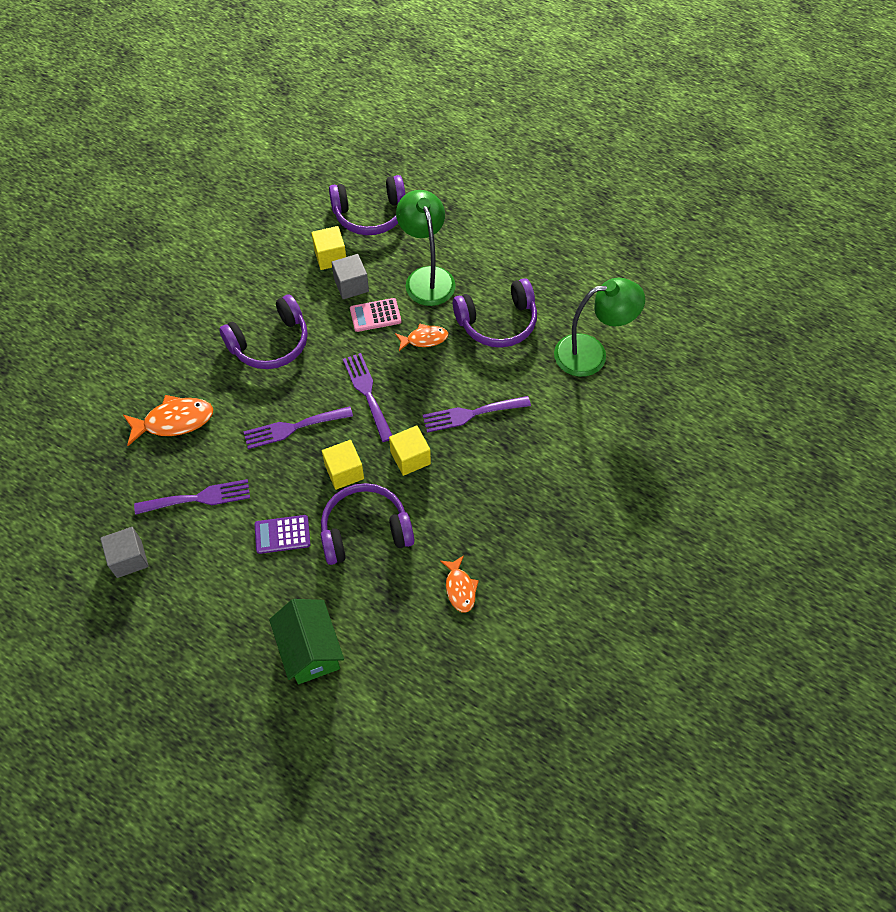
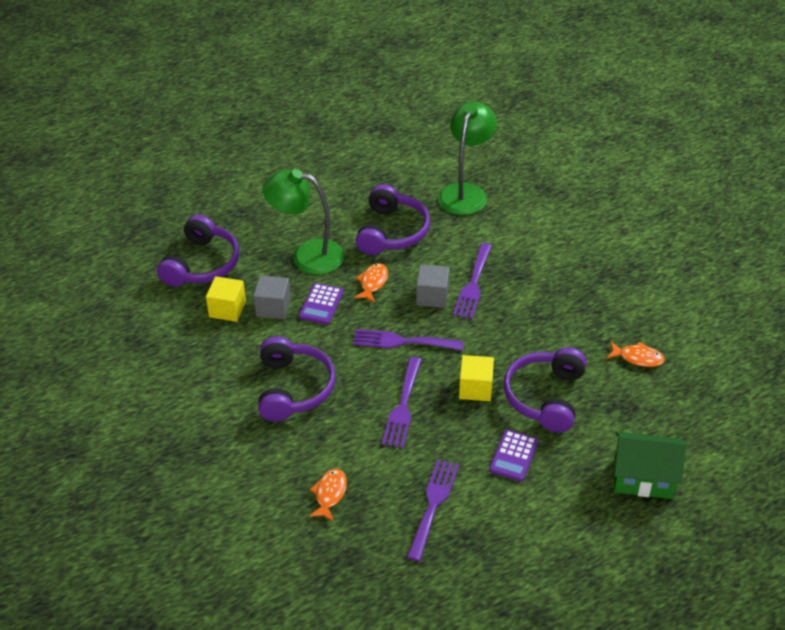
camera: 60 degrees left, 15 degrees down
(129, 558) = (467, 584): grey cube -> grey cube (432, 296)
(174, 421) = (329, 494): orange fish -> orange fish, size x0.62
(375, 315) = (321, 304): pink calculator -> purple calculator
(410, 458) = (491, 339): yellow cube -> none

